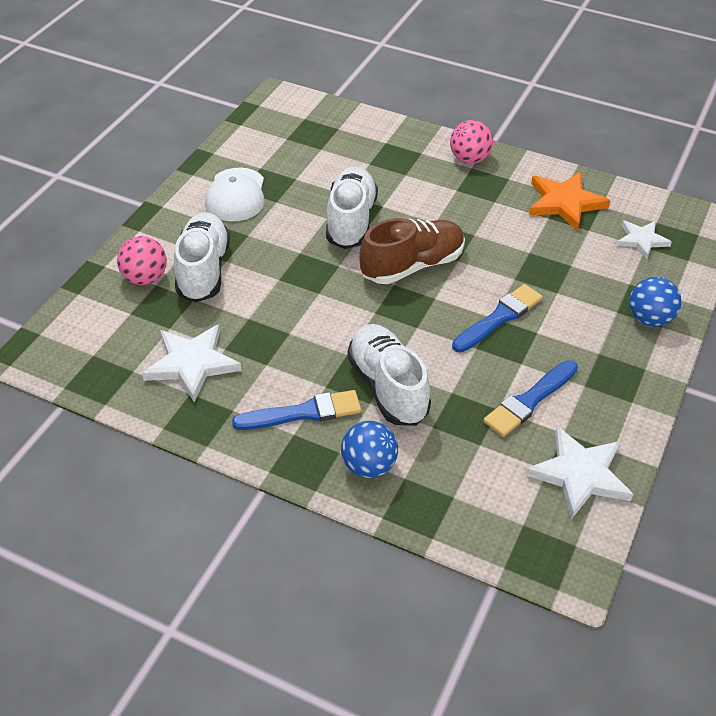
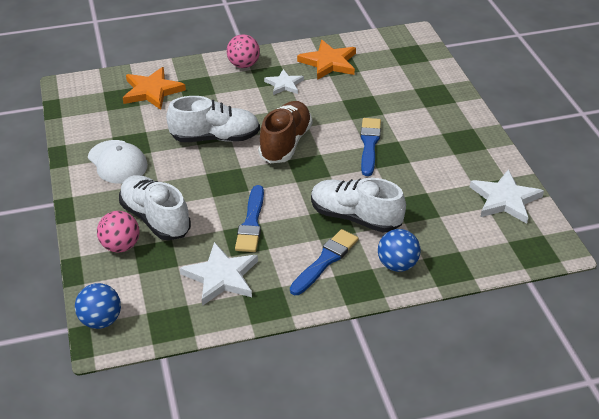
camera: 40 degrees left, 5 degrees down
(348, 141) = (152, 91): none -> orange star
(351, 221) = (215, 138): white shoe -> white shoe turned 120 degrees clockwise
(529, 400) = (437, 178): blue brush -> blue brush (251, 222)
(641, 240) = (393, 62): white star -> white star (284, 84)
(649, 319) = (445, 101): blue ball -> blue ball (101, 320)

